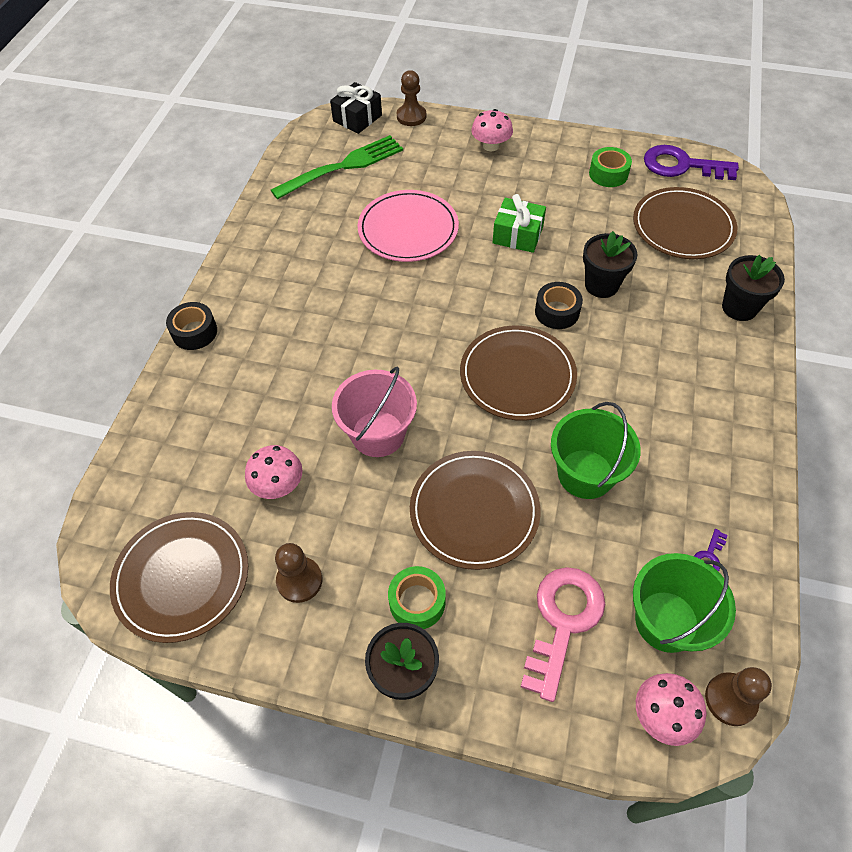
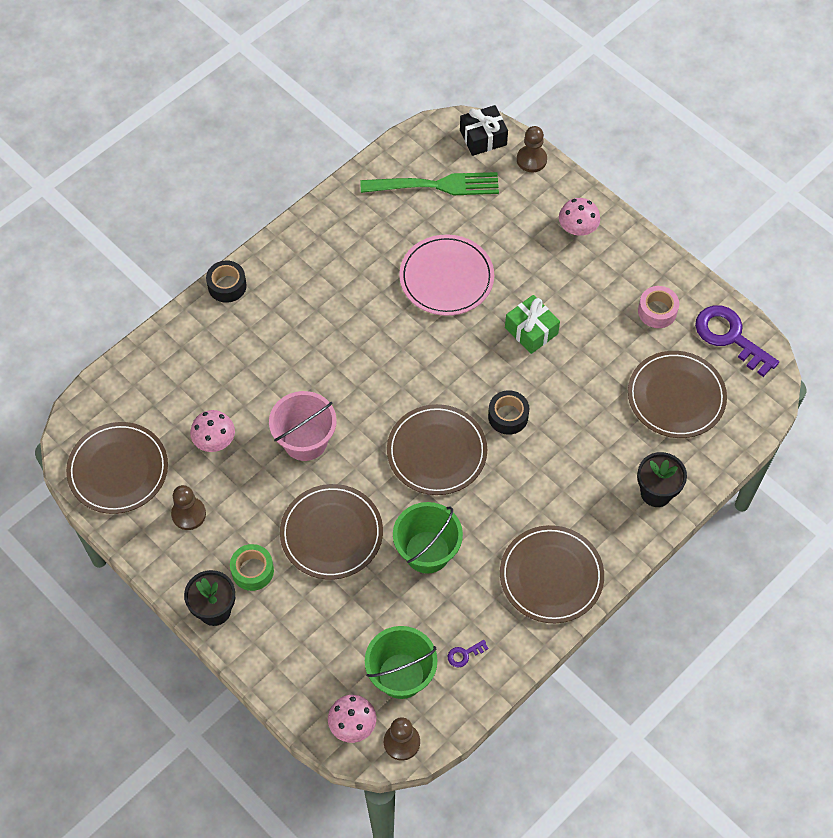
camera: 30 degrees right, 5 degrees up
(563, 621) = (335, 636): pink key -> none
(601, 285) = (562, 413): black flower pot -> none
(608, 174) = (657, 311): green tape -> pink tape
(719, 429) = (551, 576): none -> brown plate

